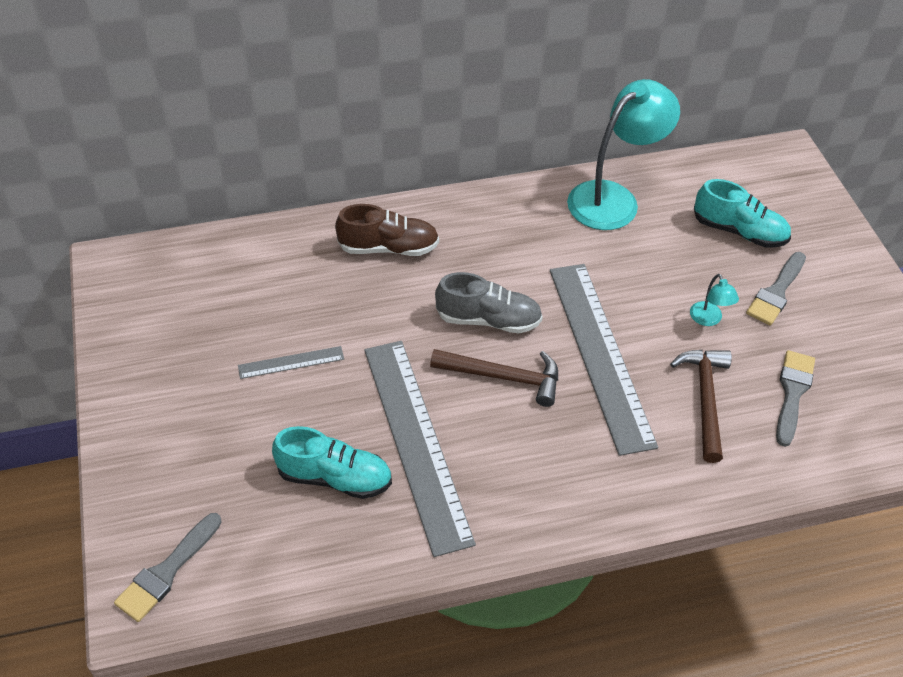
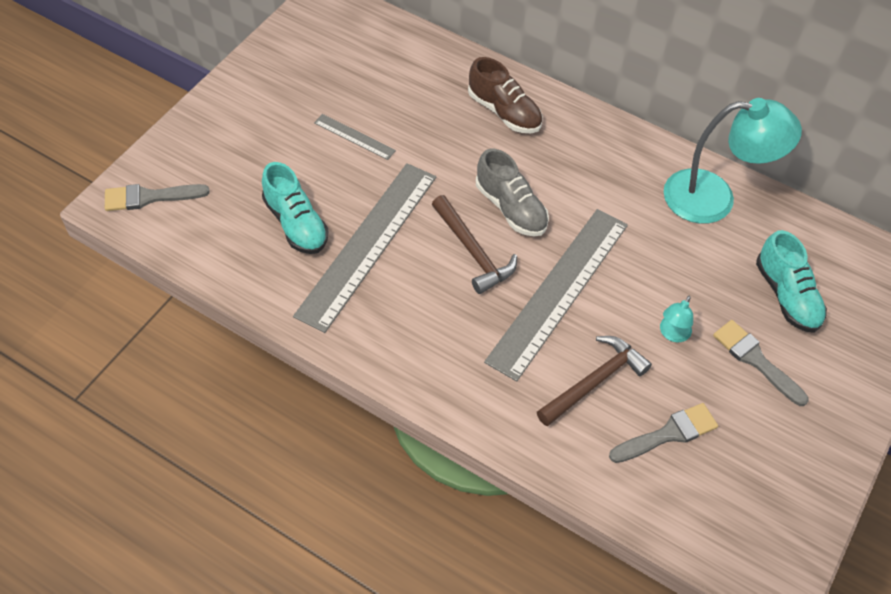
camera: 45 degrees right, 5 degrees up
(776, 292) = (755, 360): grey brush -> grey brush turned 60 degrees clockwise

